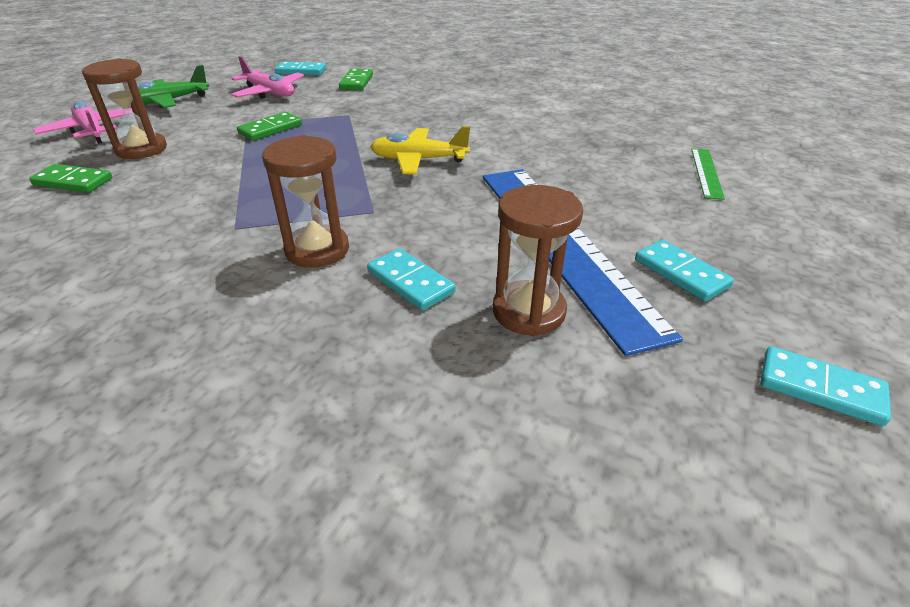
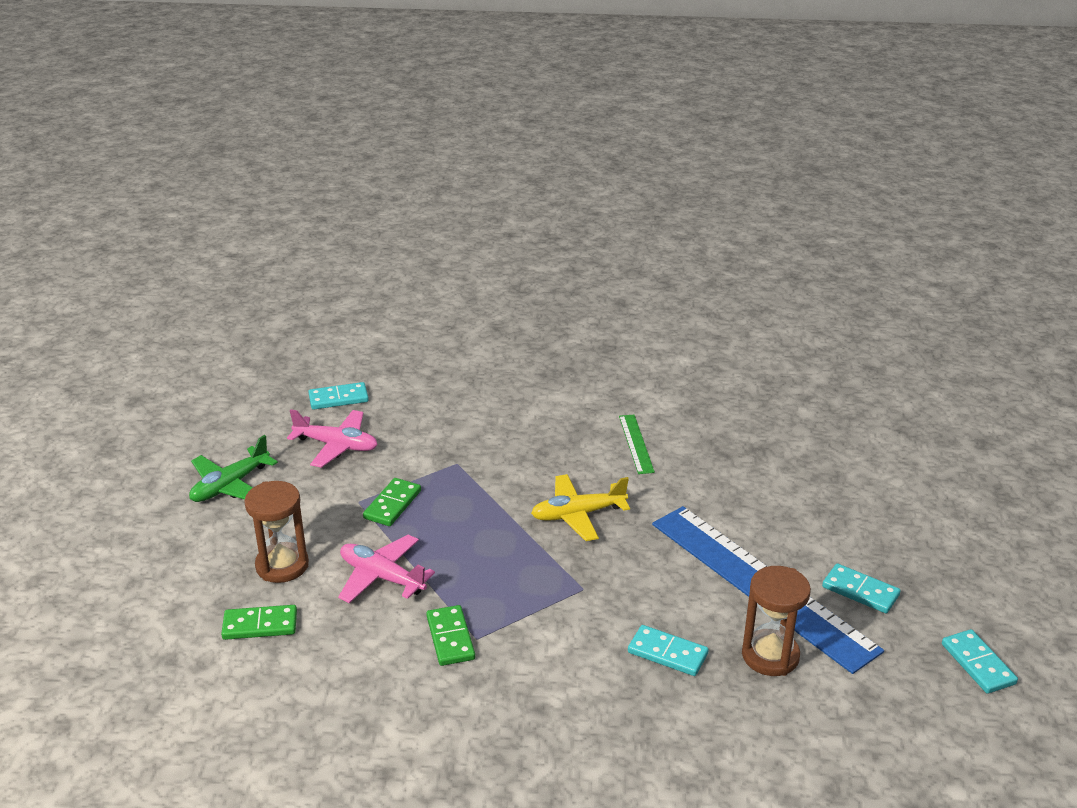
camera: 20 degrees left, 5 degrees down
(92, 131) = (193, 552): pink plane -> pink plane (382, 577)
(317, 250) = (569, 642): brown hourglass -> none
(356, 82) = (421, 406): green domino -> green domino (450, 638)
(706, 172) = (838, 472): green ruler -> green ruler (636, 443)
(820, 389) = (977, 664): turquoise domino -> turquoise domino turned 60 degrees clockwise

